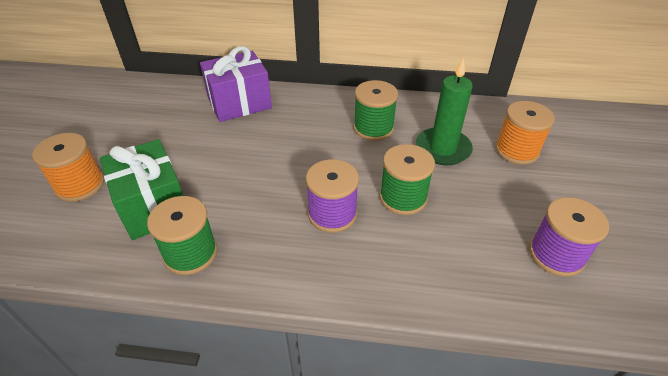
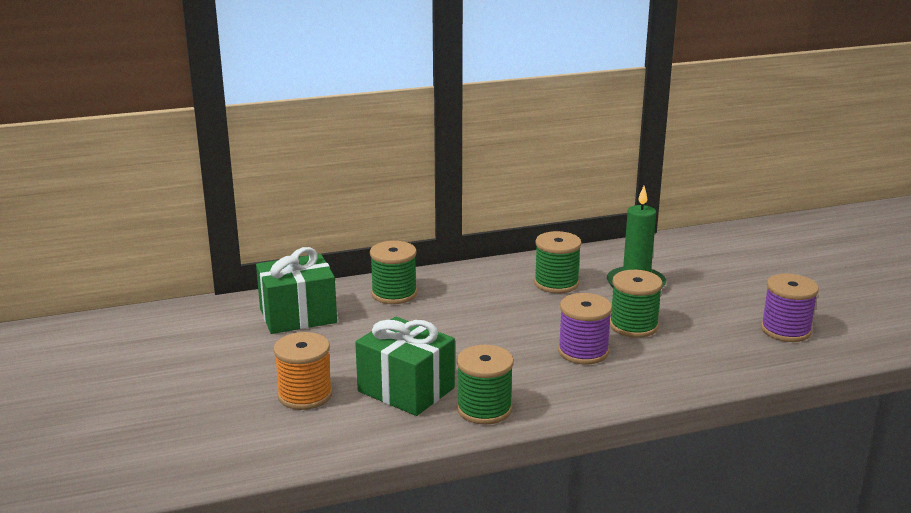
camera: 25 degrees left, 20 degrees down
(155, 104) = (298, 315): none -> green gift
(239, 103) = (394, 294): purple gift -> green spool
(516, 150) = (700, 271): orange spool -> none

